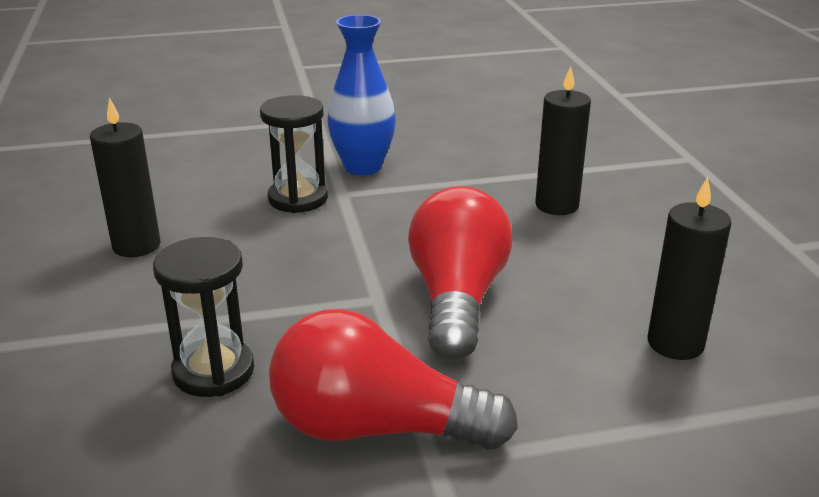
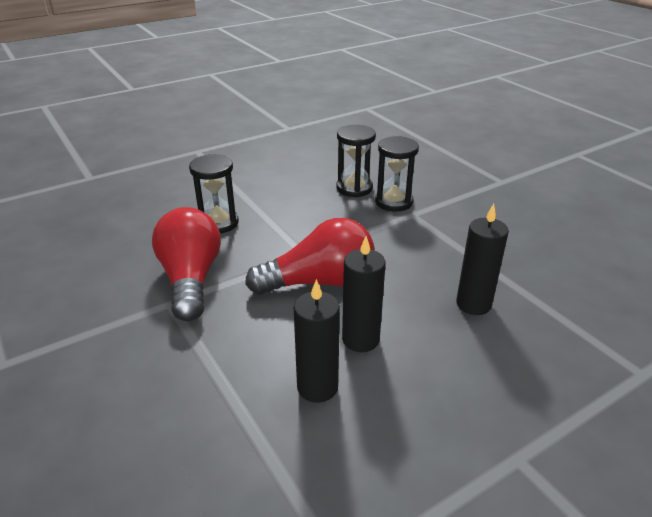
camera: 70 degrees right, 5 degrees up
(136, 246) = (310, 173): black candle -> black candle (360, 339)
(228, 219) = (354, 188): none -> black hourglass
(362, 167) = (454, 213): blue vase -> none

